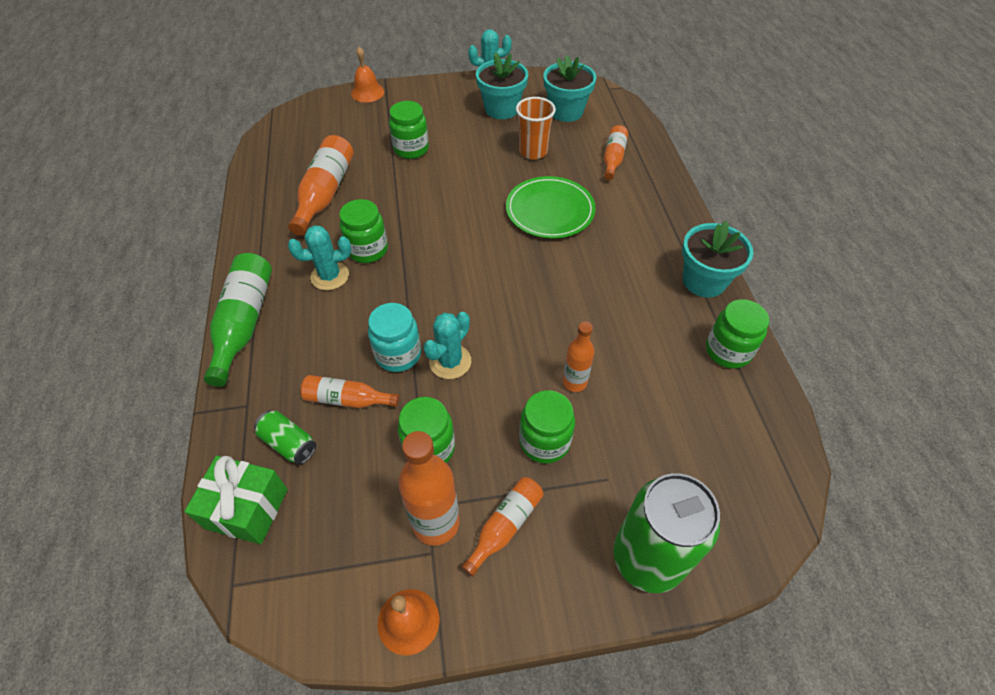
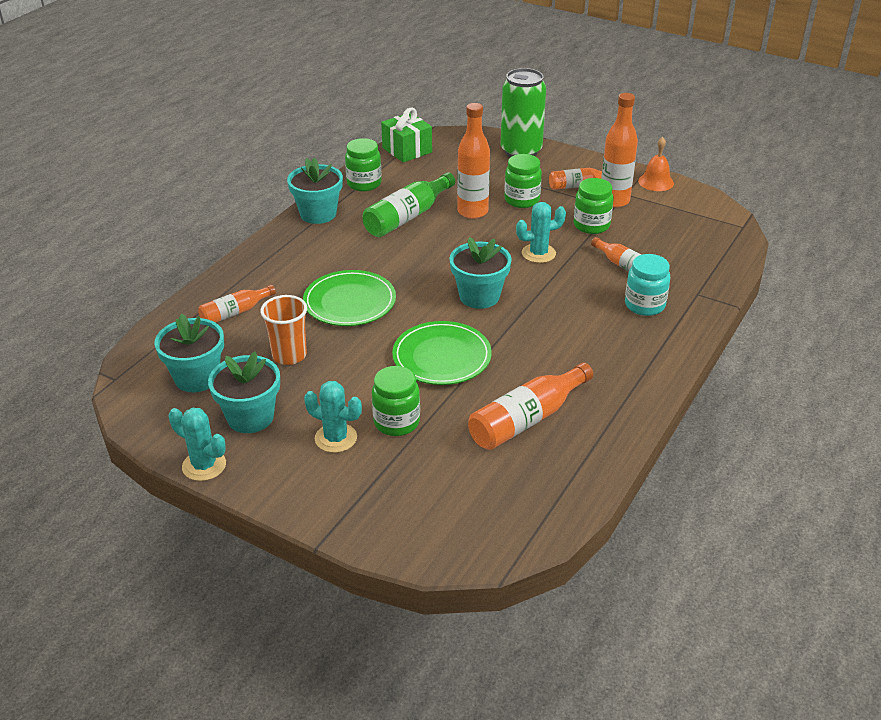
camera: 140 degrees left, 15 degrees down
(244, 323) = (673, 343): green bottle -> green bottle (407, 217)
(247, 509) = (721, 248): green gift -> green gift (407, 150)
(289, 443) = (678, 263): green can -> none
(330, 276) = (580, 343): turquoise cactus -> turquoise cactus (336, 438)
(367, 92) = (362, 533): orange bell -> none
(368, 250) = (531, 347): green jar -> none
(398, 354) = (570, 272): turquoise jar -> turquoise jar (644, 305)
(429, 205) = (442, 357): none -> green plate
(456, 275) = (479, 296): none -> turquoise flower pot
(574, 382) = (472, 212): orange bottle -> orange bottle, size x1.65

